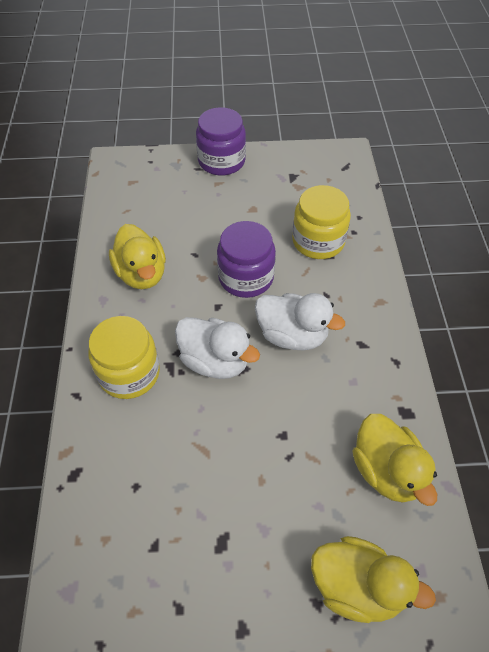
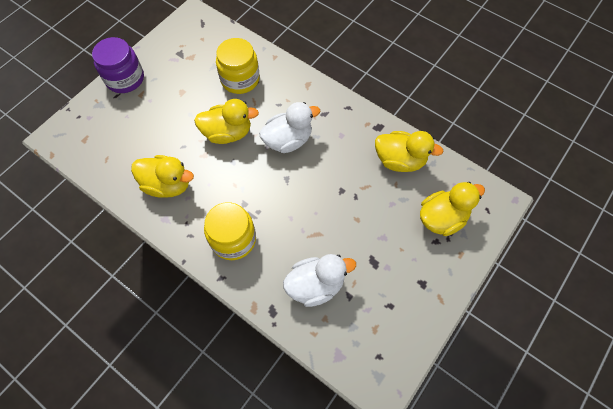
camera: 50 degrees left, 10 degrees up
(215, 361) = (268, 189): white duck -> white duck (315, 285)
(246, 277) = (228, 133): purple jar -> yellow duck

